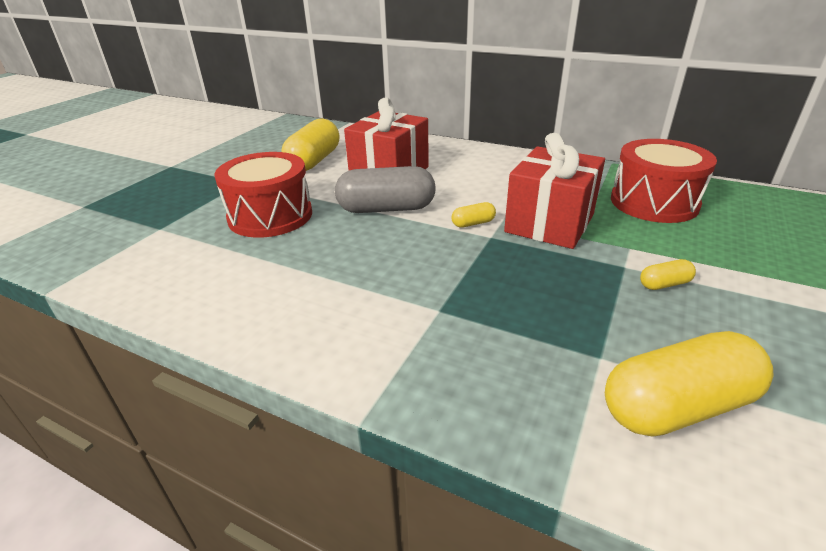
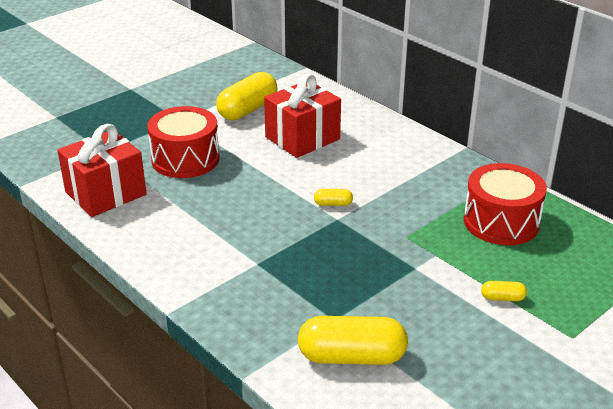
camera: 20 degrees right, 0 degrees up
(386, 209) = (276, 174): grey capsule -> none
(549, 223) = (393, 219): red gift -> red gift (105, 193)
(664, 284) = (429, 288): yellow capsule -> yellow capsule (502, 298)

